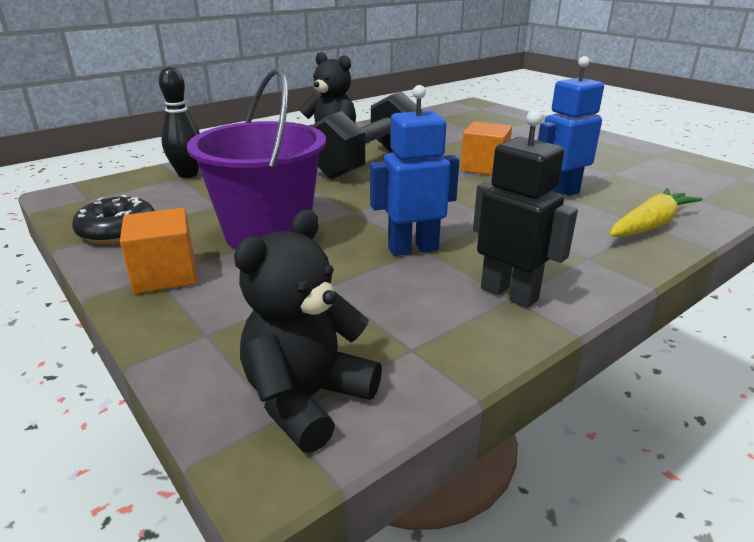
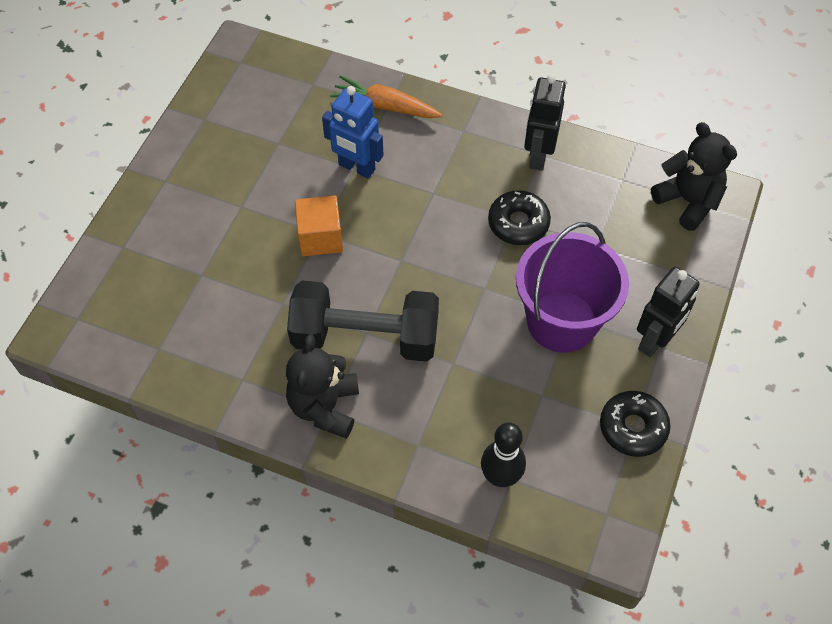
camera: 120 degrees left, 30 degrees up
(165, 275) = (655, 341): orange cube -> black robot
(307, 399) = (688, 201): black teddy bear -> black teddy bear turned 135 degrees counterclockwise
(413, 249) = (518, 223): blue robot -> black donut
(649, 225) = (386, 106): yellow carrot -> orange carrot

